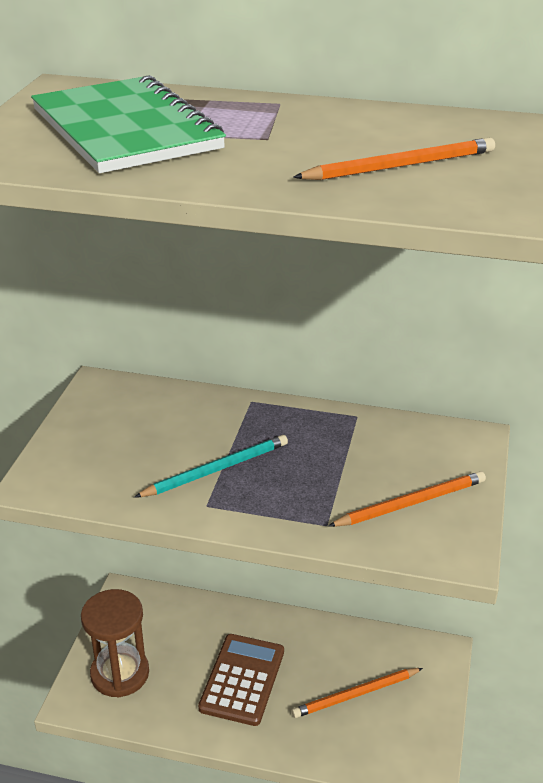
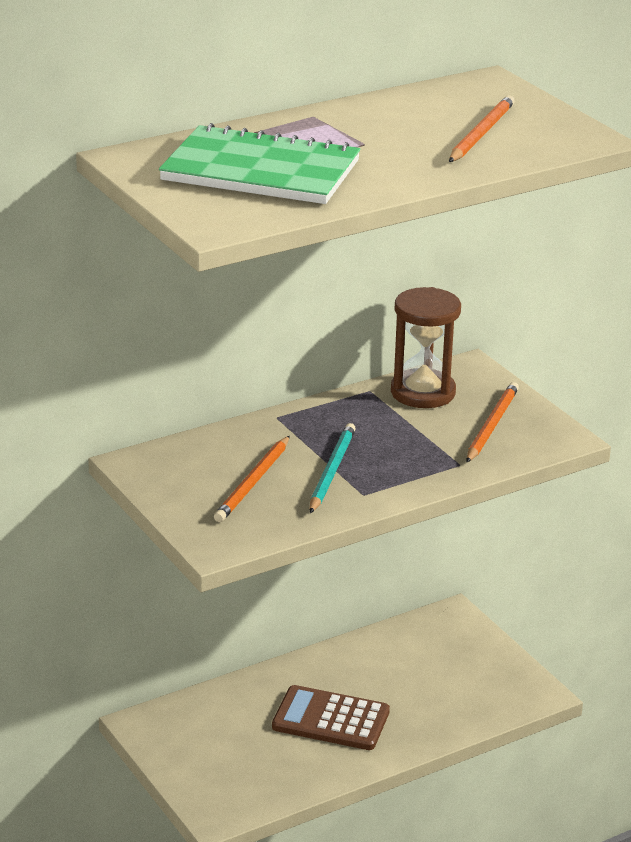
camera: 45 degrees left, 5 degrees down
(120, 673) = (226, 775): brown hourglass -> brown hourglass (423, 392)
(242, 679) = (331, 719): brown calculator -> brown calculator turned 45 degrees counterclockwise
(356, 694) = (428, 677): orange pencil -> orange pencil (253, 482)

